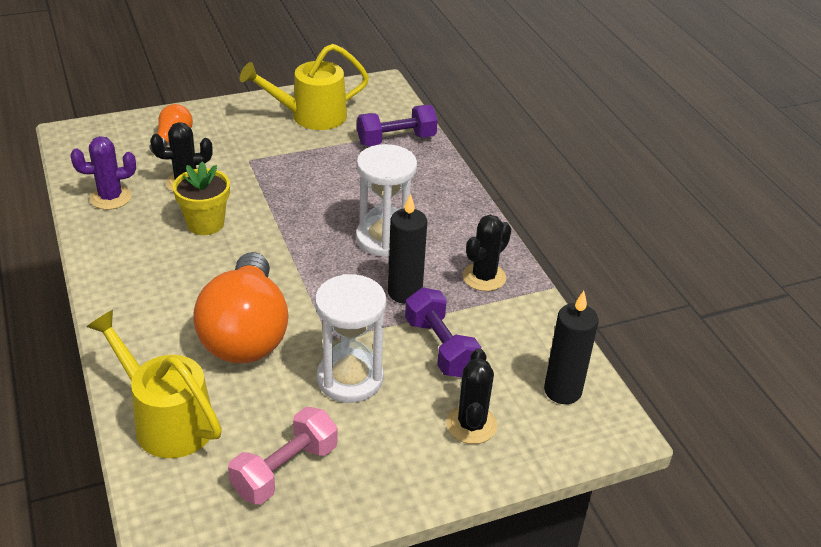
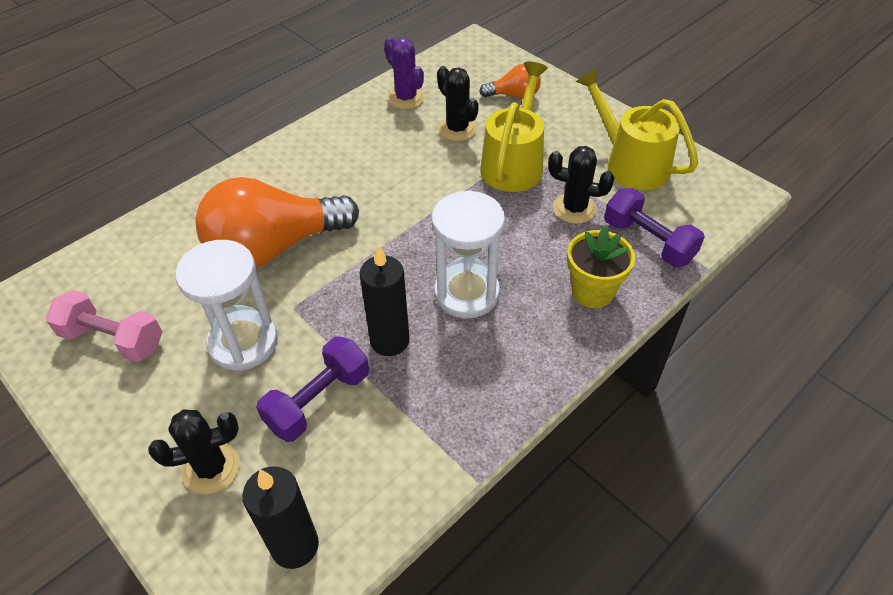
camera: 70 degrees right, 10 degrees up
(166, 420) = (152, 242): yellow watering can -> yellow watering can (514, 163)
(205, 223) = (408, 163): yellow flower pot -> yellow flower pot (592, 291)
(484, 277) = (455, 403): black cactus -> black cactus (574, 208)

